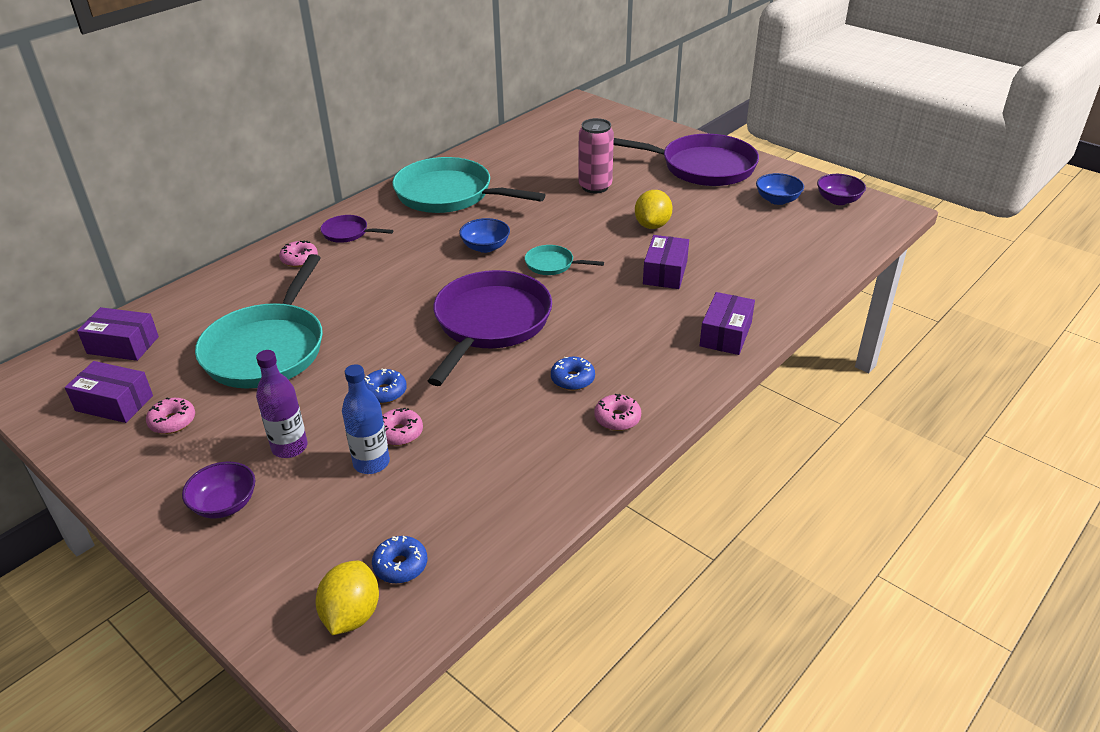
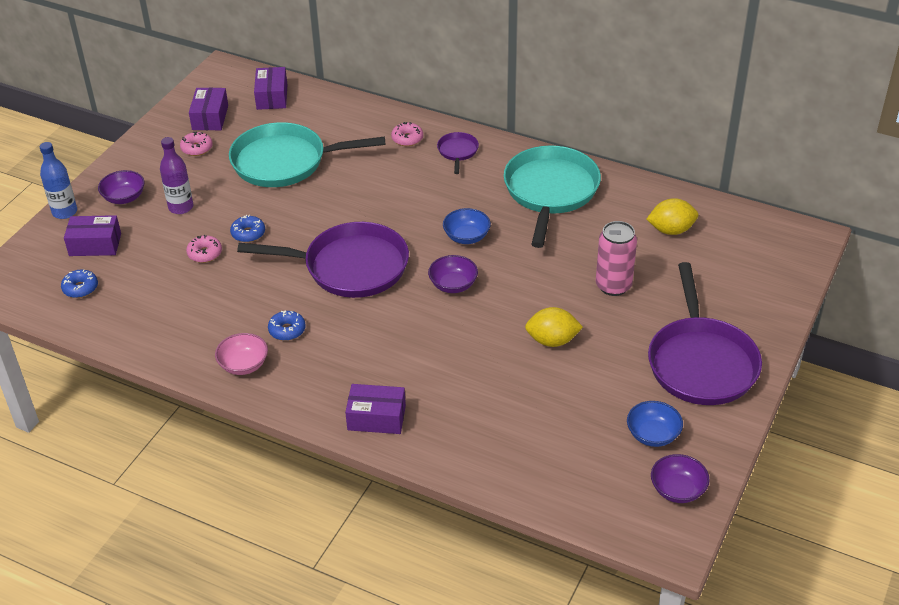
camera: 75 degrees right, 5 degrees up
(351, 615) = (40, 279): yellow lemon -> yellow lemon (671, 230)
(371, 463) = (172, 249): blue bottle -> blue bottle (65, 212)
(552, 264) = (453, 285): turquoise pan -> purple bowl
(617, 418) = (243, 365): pink donut -> pink bowl
(665, 272) = (466, 362): purple box -> purple box (95, 244)

